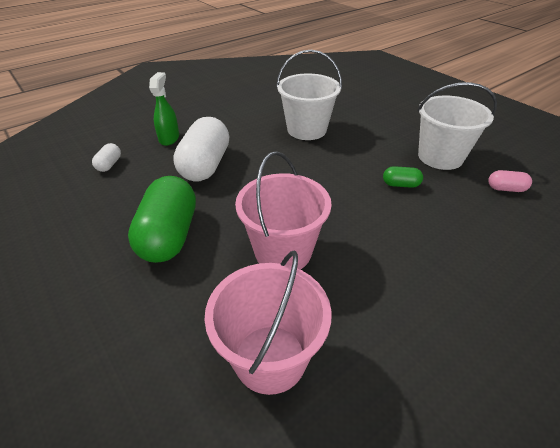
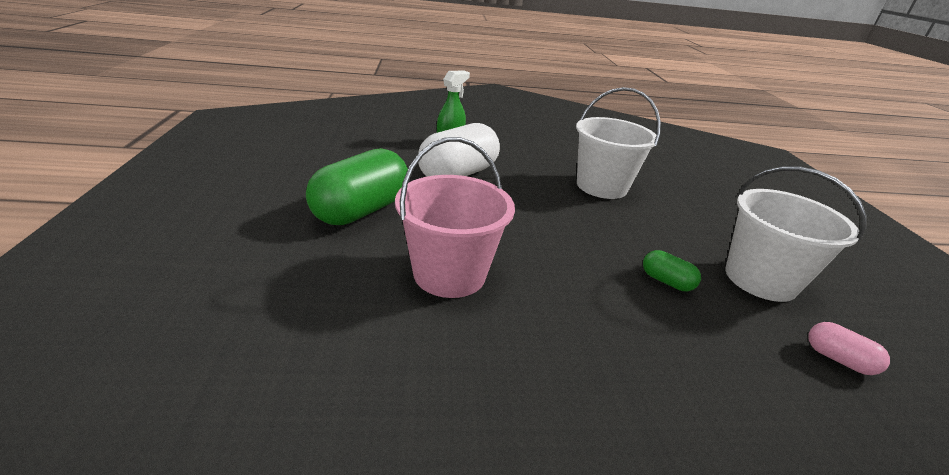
camera: 30 degrees right, 10 degrees down
(109, 165) = (377, 141): white capsule -> none
(270, 358) = (326, 353): pink bucket -> none

